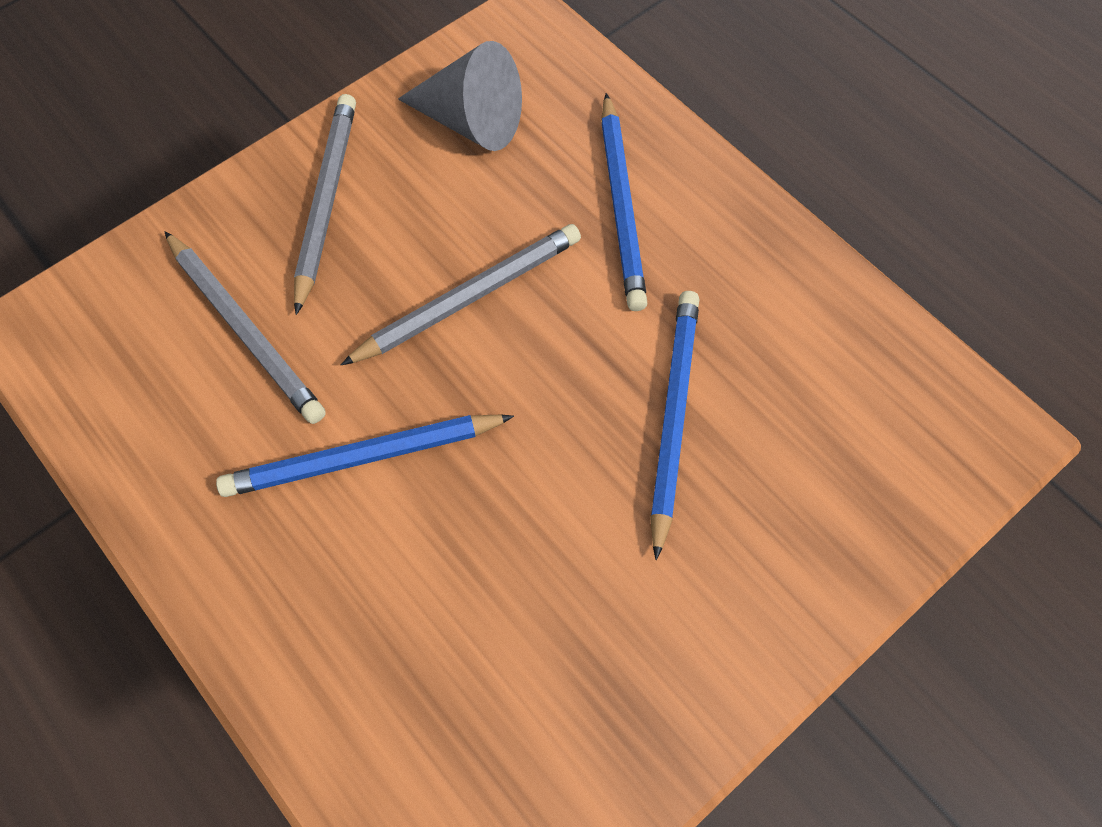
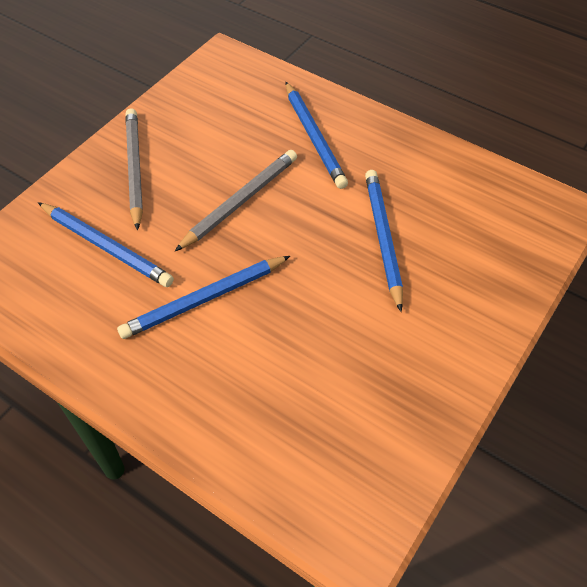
camera: 15 degrees left, 10 degrees down
(245, 330) = (106, 247): grey pencil -> blue pencil
(471, 121) = (210, 111): grey cone -> none

